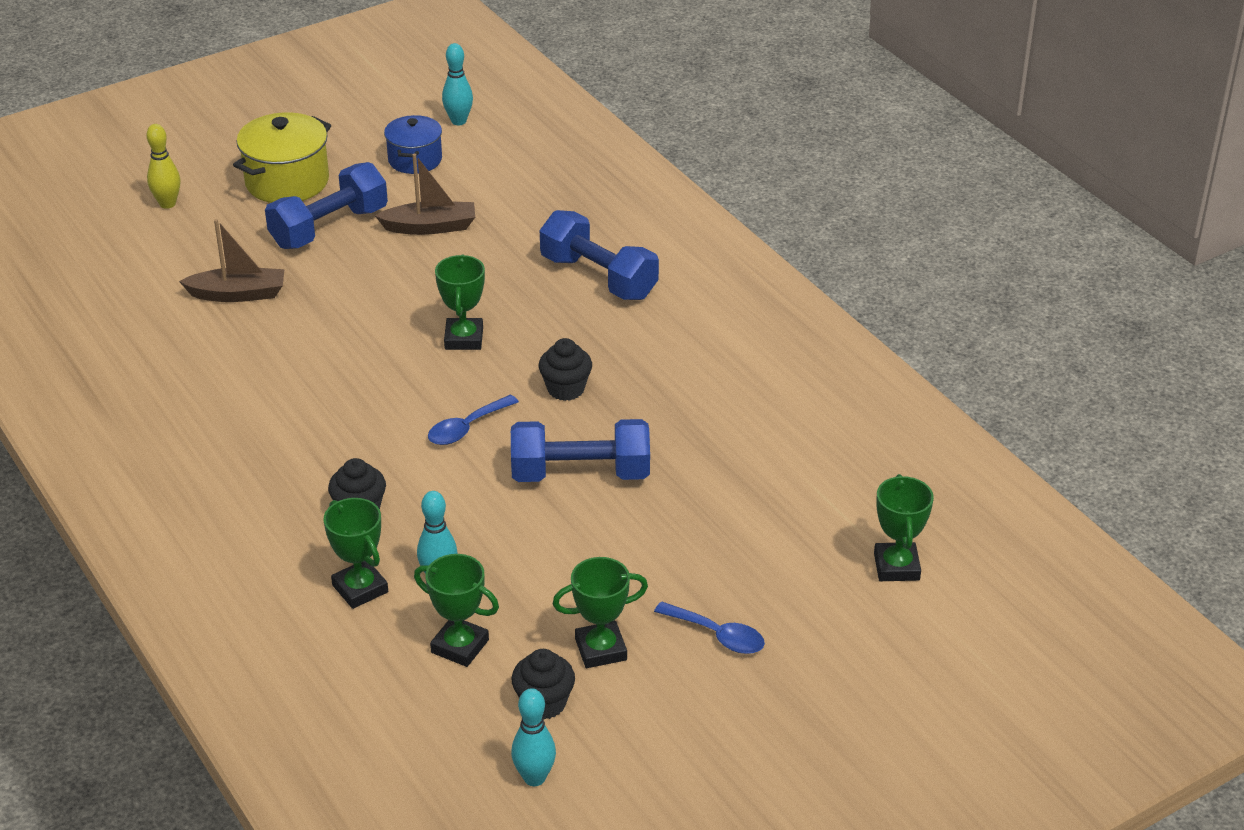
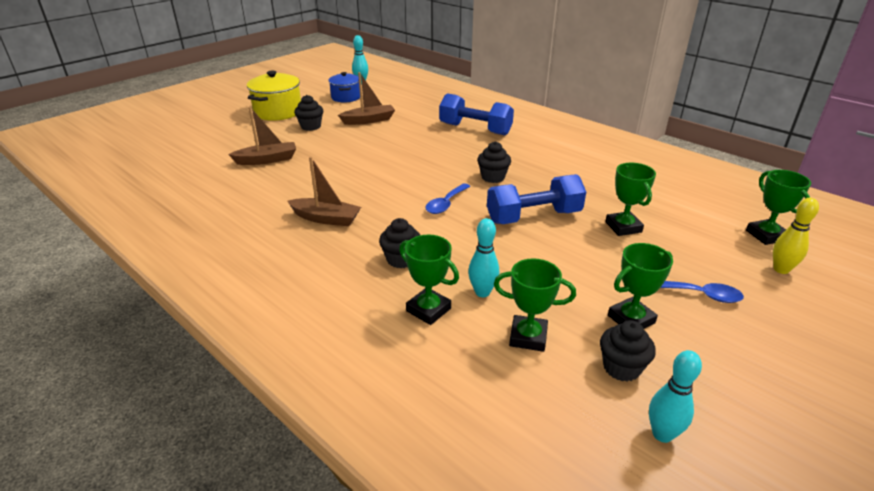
camera: 15 degrees left, 5 degrees down
(167, 204) = (209, 127): yellow bowling pin -> yellow bowling pin (781, 269)
(287, 425) = (326, 218): none -> brown boat
(329, 227) = (311, 126): blue dumbbell -> black cupcake
(464, 338) = (416, 163): green trophy -> green trophy (623, 227)

